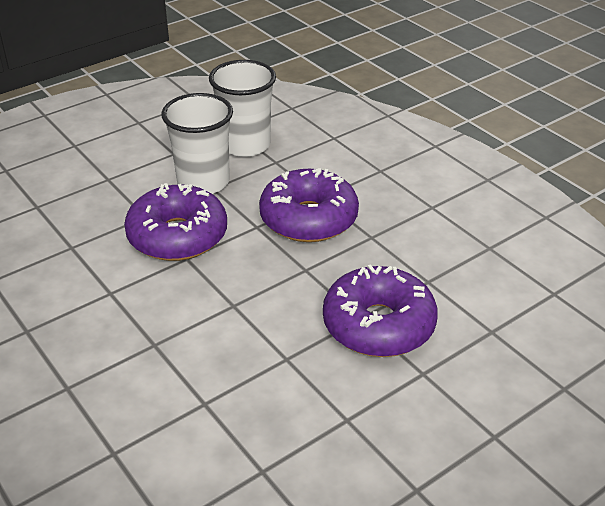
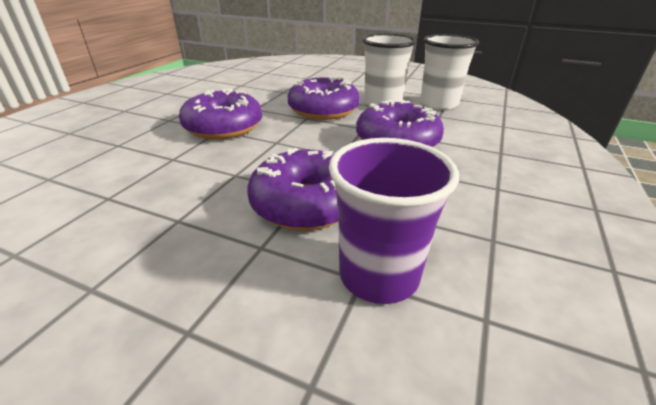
camera: 60 degrees right, 5 degrees down
(149, 338) = (223, 127): none -> purple donut
(493, 321) = (378, 275): none -> purple cup

